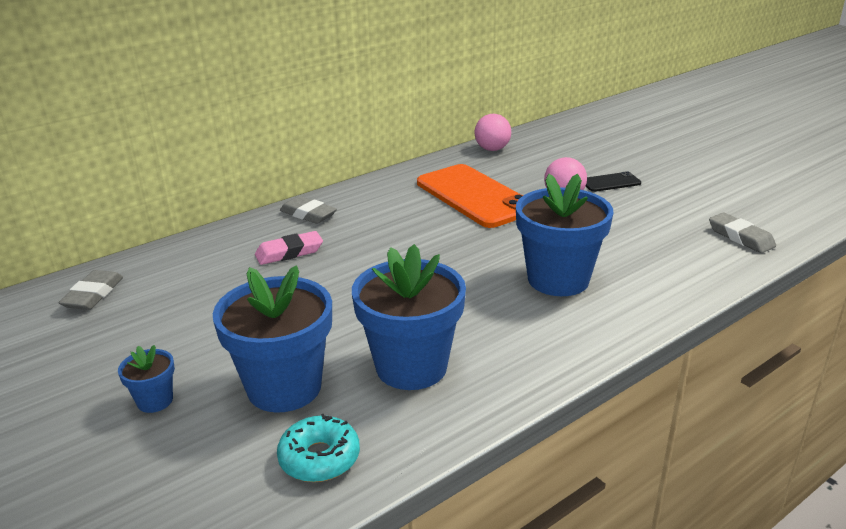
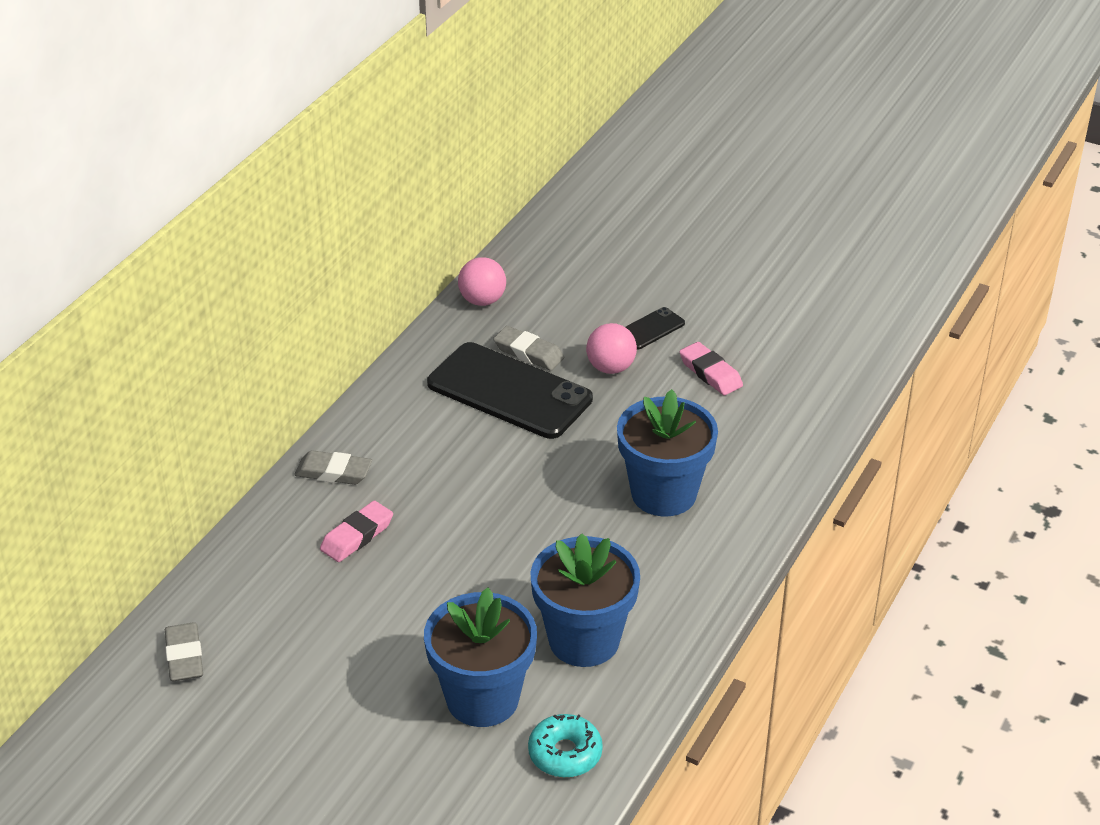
camera: 25 degrees left, 10 degrees up
(155, 401) = (371, 751): blue flower pot -> none
(474, 196) = (509, 391): orange phone -> black phone
(646, 214) = (710, 373): none -> pink eraser
(740, 237) = (816, 384): grey eraser -> grey eraser (528, 353)

